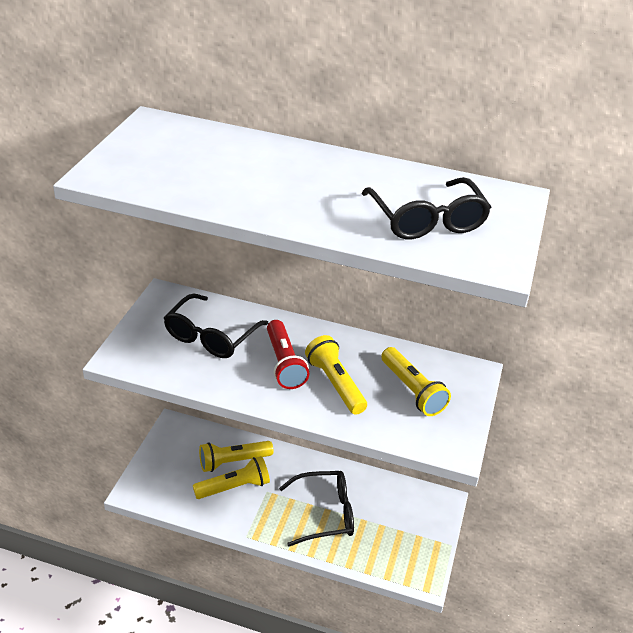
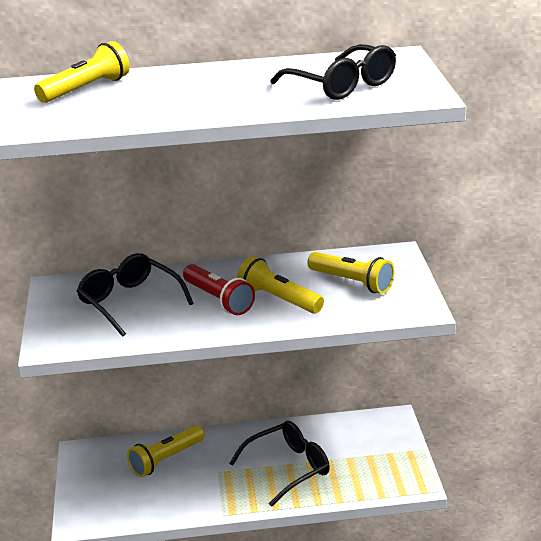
camera: 20 degrees left, 10 degrees down
(211, 336) = (129, 302): black glasses -> black glasses turned 135 degrees clockwise
(234, 487) = (182, 480): yellow flashlight -> yellow flashlight (86, 89)

